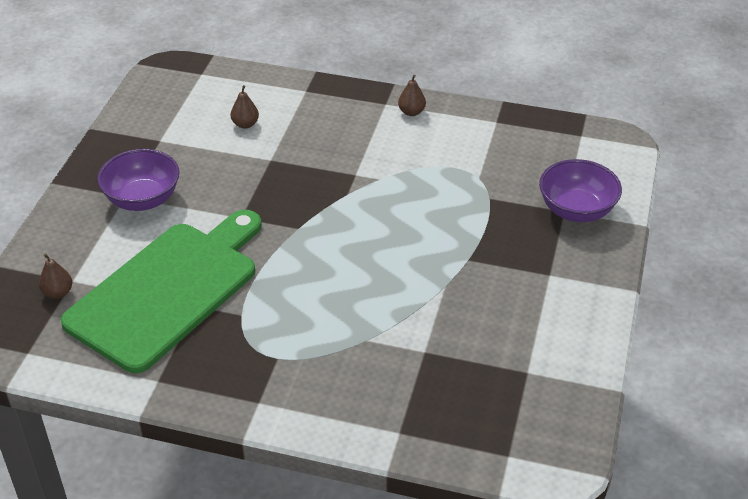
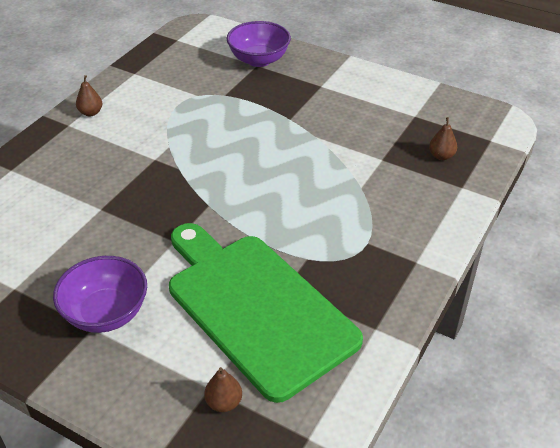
camera: 75 degrees left, 0 degrees up
(245, 124) = (34, 218): brown pear -> brown pear (441, 156)

